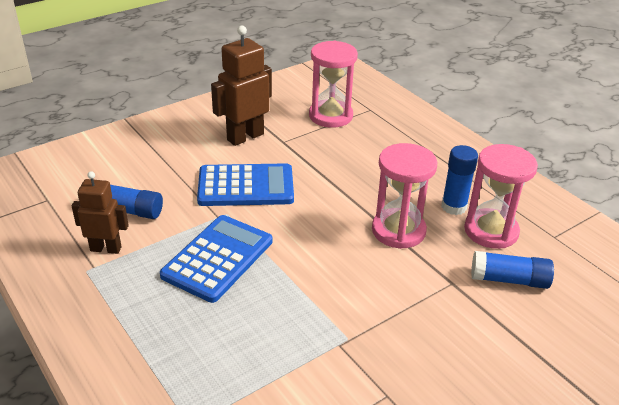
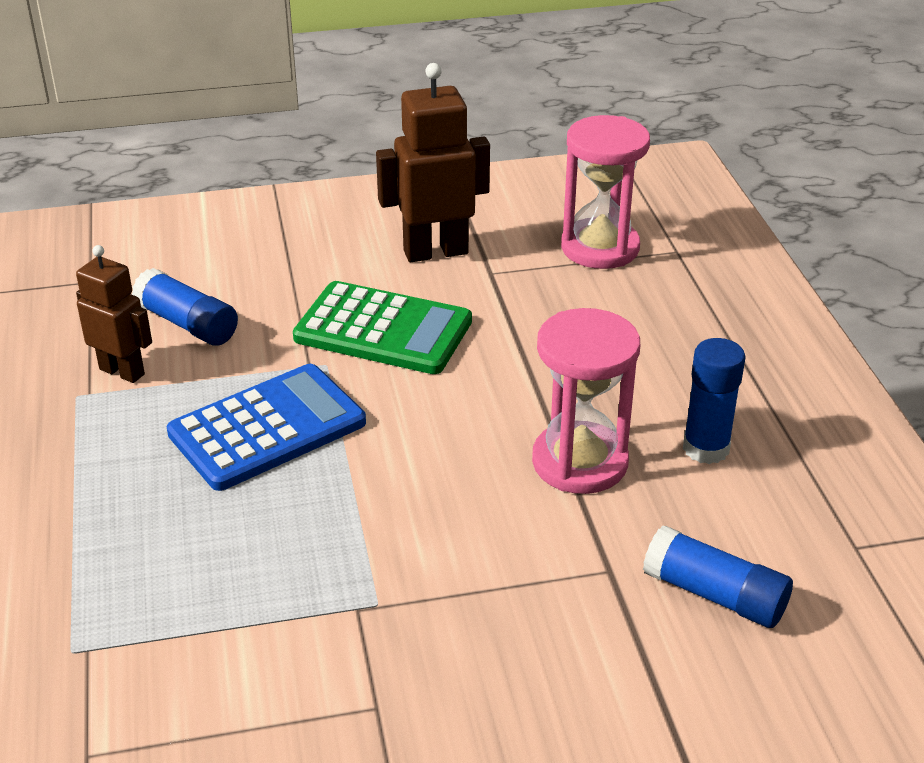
camera: 25 degrees right, 0 degrees up
(246, 186) = (383, 330): blue calculator -> green calculator
(491, 231) = (743, 506): pink hourglass -> none

